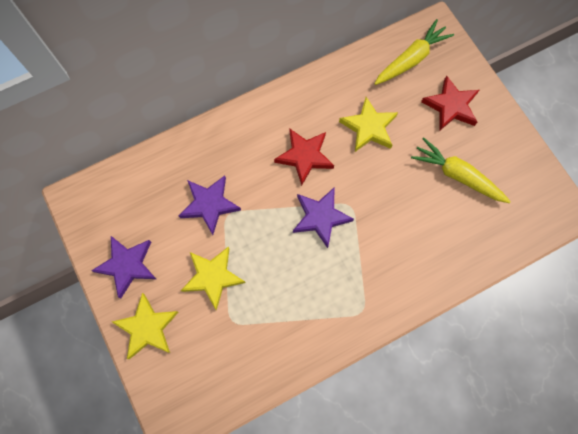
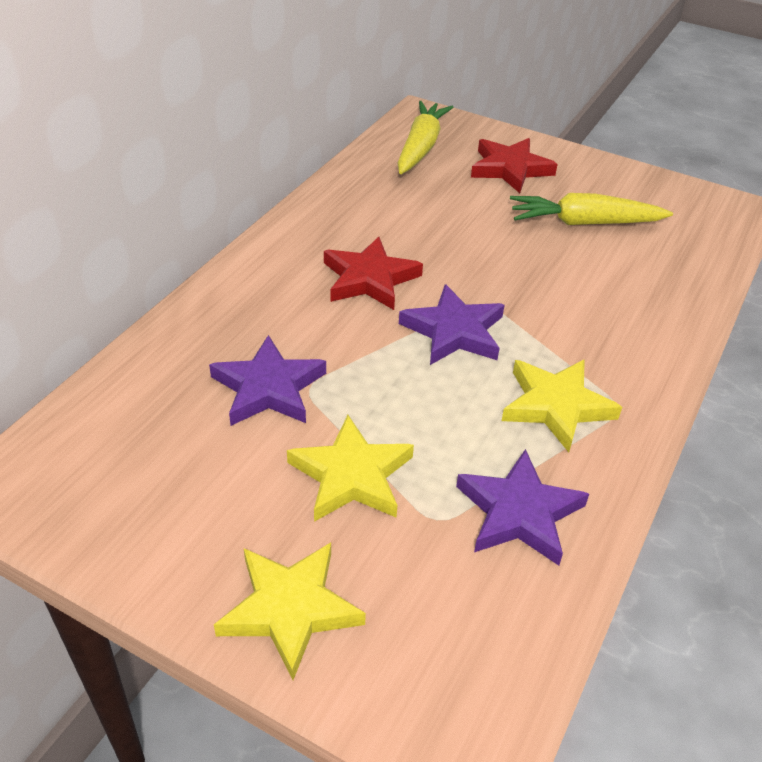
camera: 35 degrees left, 30 degrees down
(127, 265) = (179, 534): purple star -> purple star (519, 513)
(369, 127) = (429, 221): yellow star -> yellow star (556, 406)

